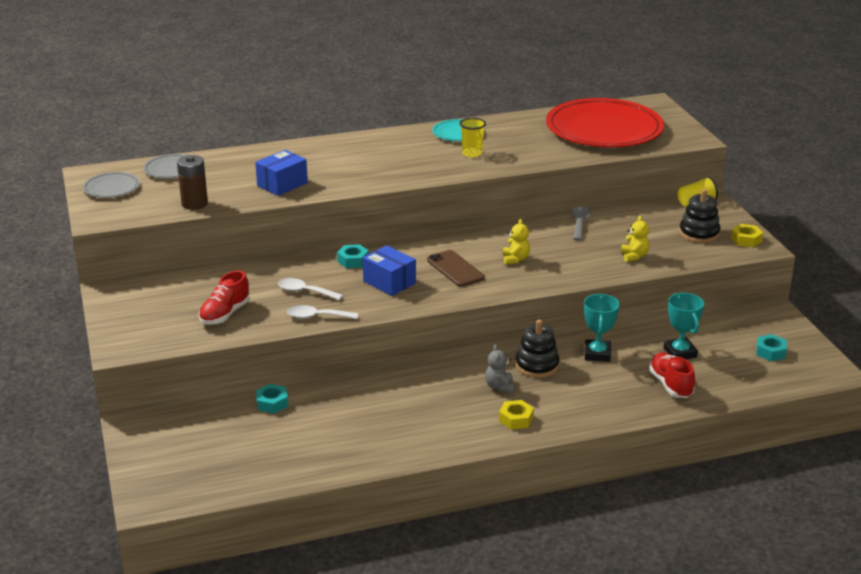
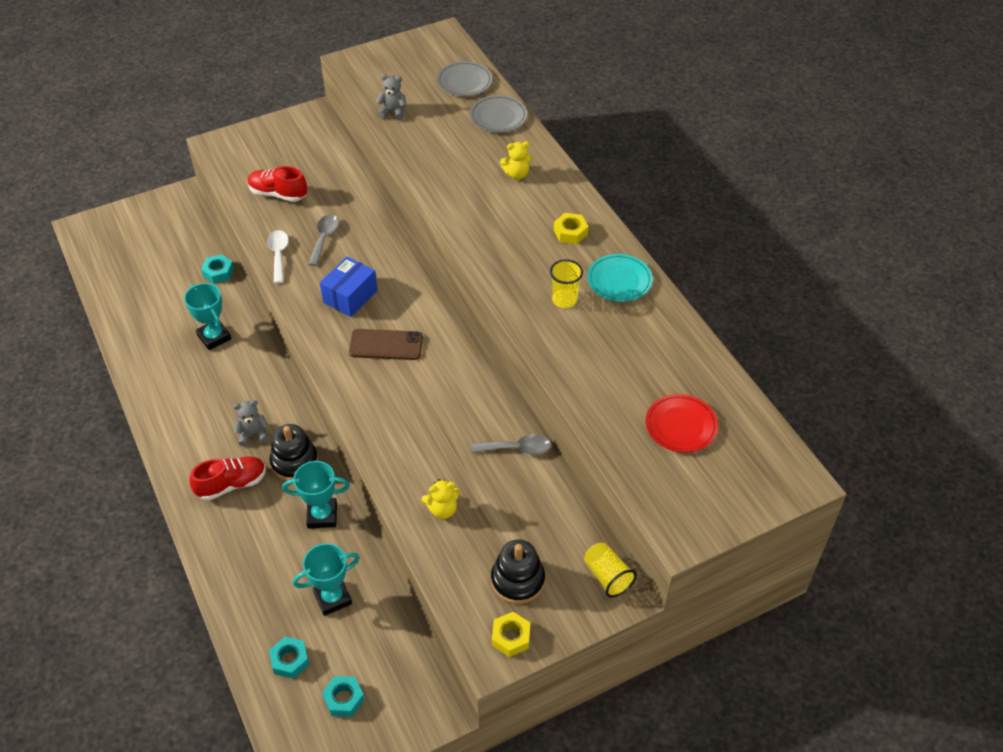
camera: 80 degrees right, 20 degrees up
(111, 188) = (416, 55): grey plate -> grey plate (498, 116)
(194, 204) = (393, 112): brown battery -> grey teddy bear
(282, 184) = (447, 161): blue box -> none
(304, 292) = (324, 238): white spoon -> grey spoon
(353, 260) = (391, 262): turquoise nut -> turquoise nut (290, 660)
(366, 407) = (214, 337): none -> turquoise trophy
(455, 269) = (386, 345): brown phone -> brown phone turned 45 degrees clockwise
(515, 259) = (416, 394): yellow teddy bear -> yellow teddy bear (516, 174)
(516, 419) = (197, 453): yellow nut -> yellow nut (570, 232)
(604, 129) = (681, 425): red plate -> red plate, size x0.44
(670, 385) = (265, 589): red shoe -> red shoe (231, 484)

